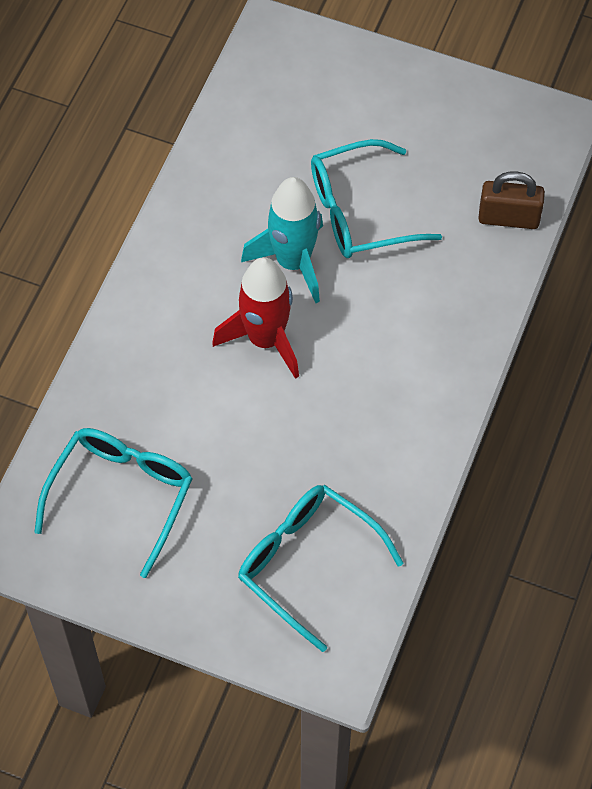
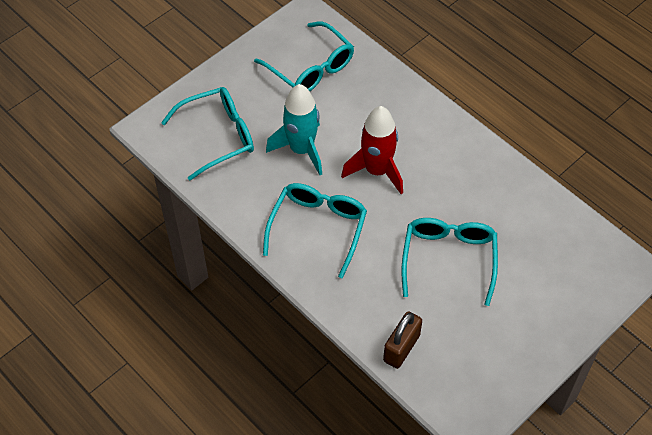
camera: 115 degrees right, 5 degrees down
(293, 262) = (427, 206): turquoise rocket -> turquoise rocket (301, 150)
(392, 372) = (318, 228): none -> turquoise glasses

